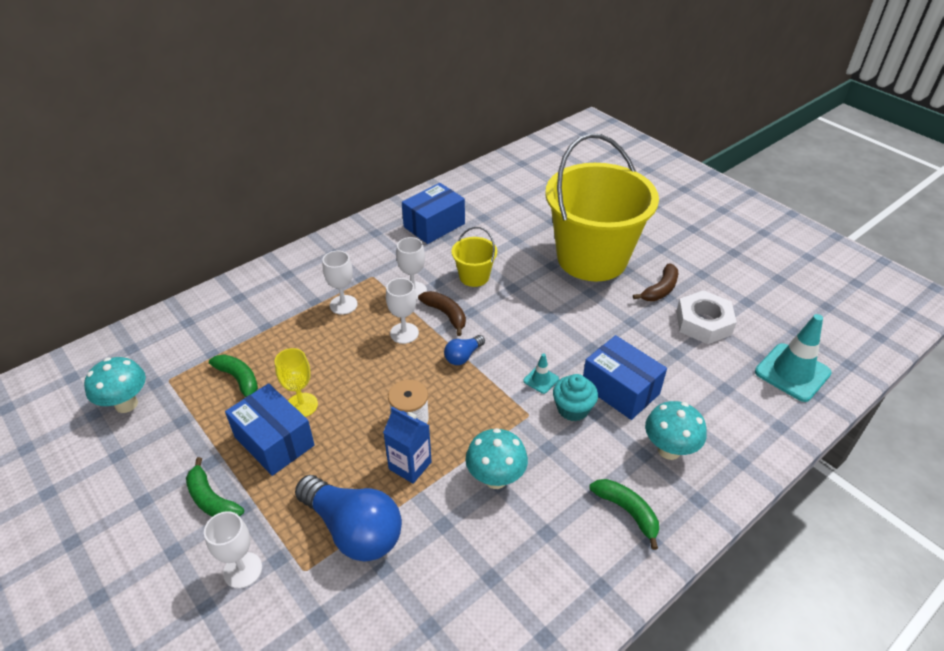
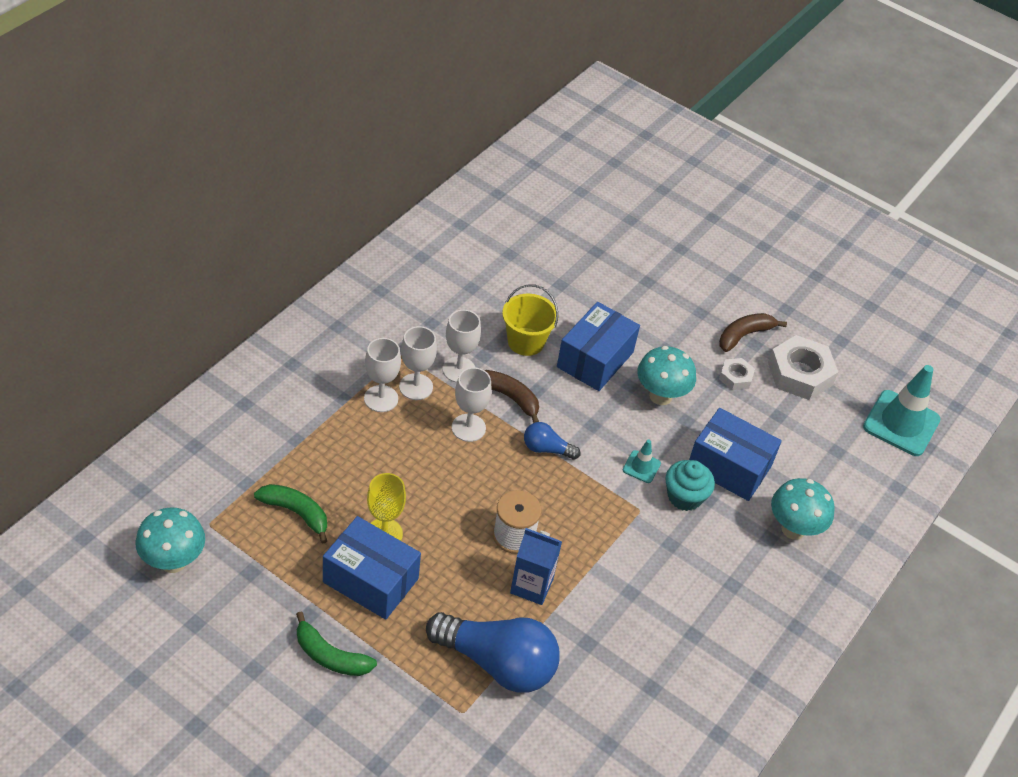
camera: 20 degrees left, 5 degrees up
(243, 570) = (398, 723): white goblet -> white goblet (416, 387)
(434, 225) = (452, 272): blue box -> blue box (595, 359)
(463, 356) = (546, 449): blue light bulb -> blue light bulb turned 75 degrees clockwise
(495, 478) = (626, 586): turquoise mushroom -> turquoise mushroom (660, 396)
(592, 258) = (657, 301): yellow bucket -> none
(627, 512) = (766, 601): green banana -> none
(644, 320) = (735, 377): none -> white nut
(660, 289) = (744, 335): brown banana -> brown banana turned 150 degrees counterclockwise

